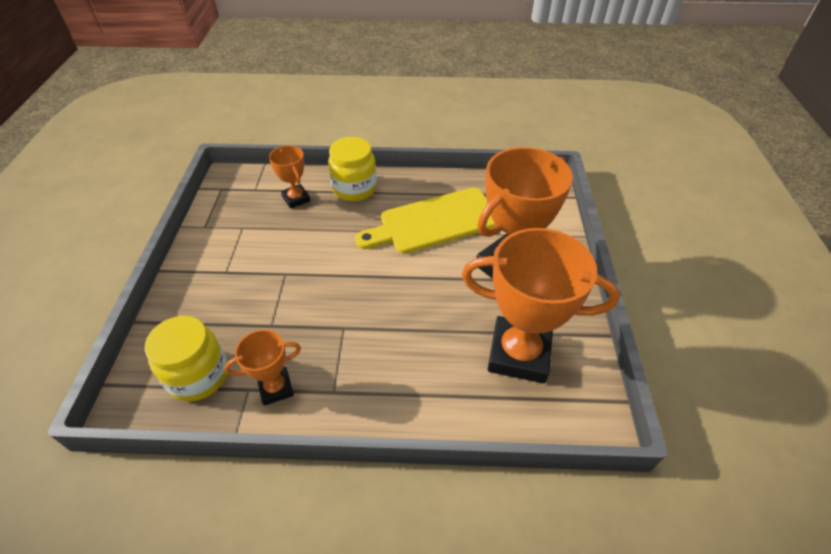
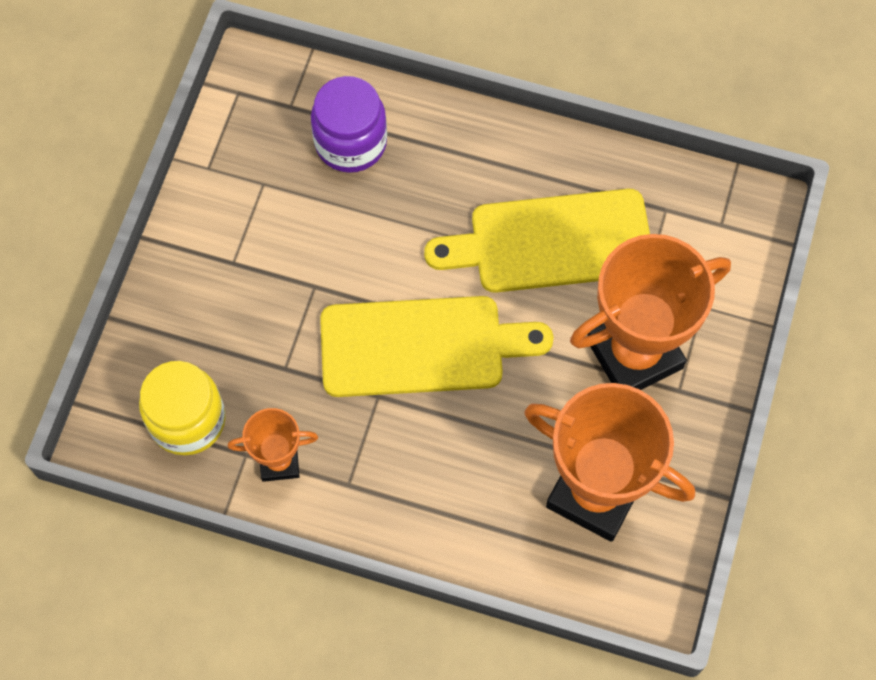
camera: 15 degrees right, 20 degrees up
(296, 199) = (351, 142): orange trophy -> purple jar
(354, 188) = (446, 142): yellow jar -> none
(367, 292) = (422, 347): none -> yellow cutting board

